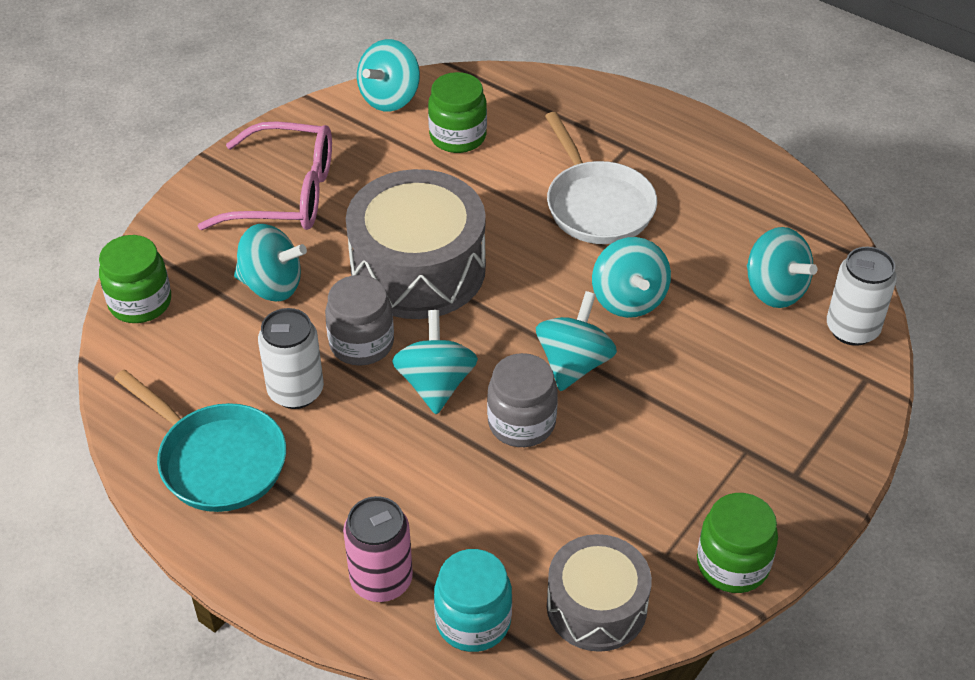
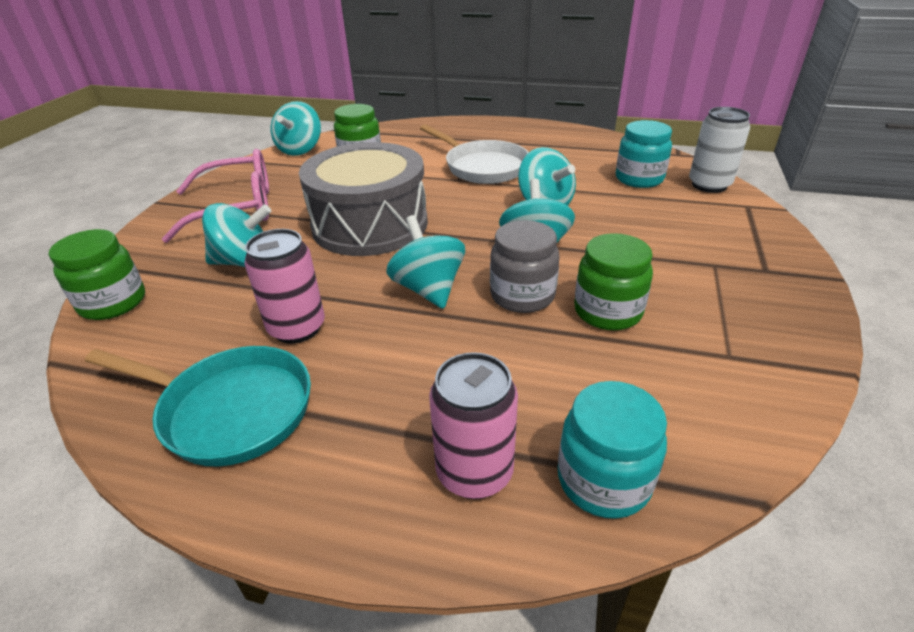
camera: 20 degrees left, 10 degrees down
(296, 391) = (297, 328): white can -> pink can
(361, 343) = (345, 279): grey jar -> none
(596, 606) = (712, 419): grey drum -> none
(732, 564) = (790, 344): green jar -> green jar (607, 311)
(774, 290) = (639, 179): turquoise spinning top -> turquoise jar

